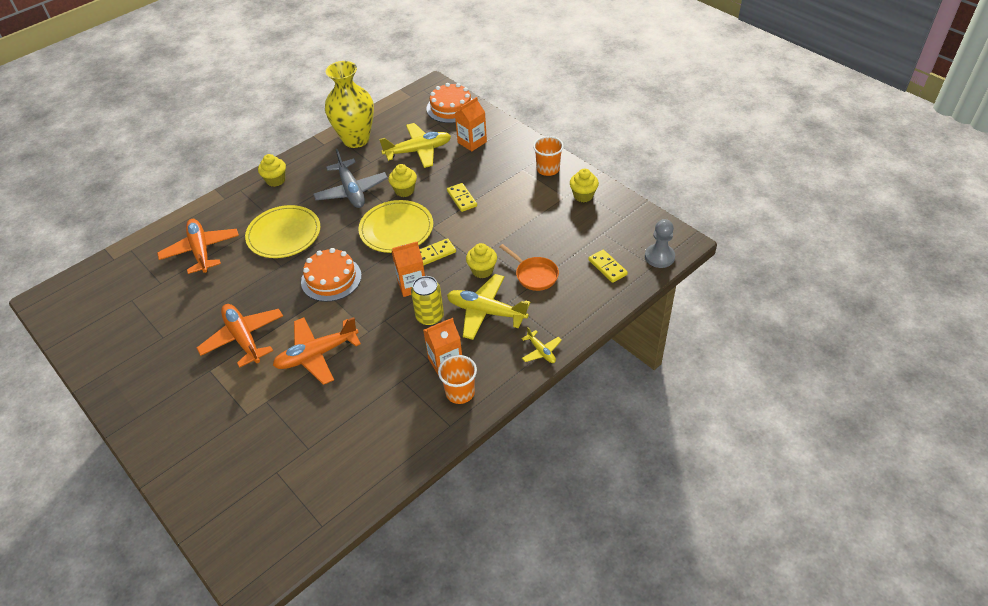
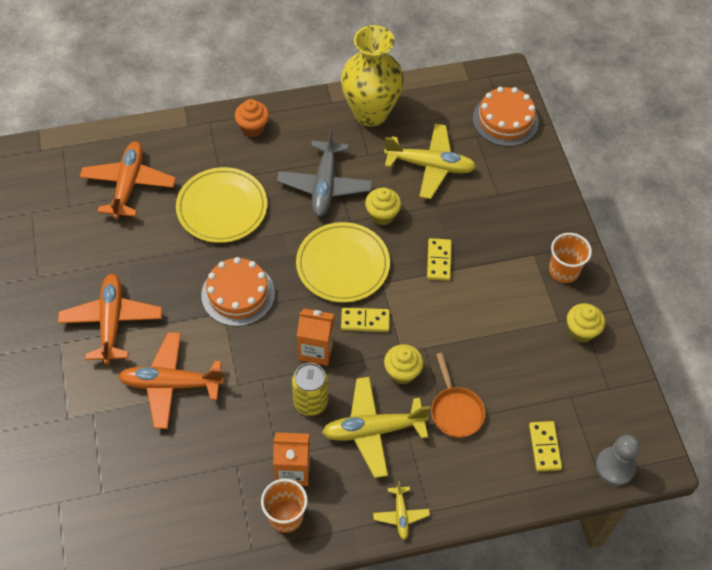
camera: 25 degrees right, 10 degrees up
(275, 180) = (253, 128): yellow cupcake -> orange cupcake
(472, 142) = (499, 184): orange carton -> none
(486, 312) = (373, 430): yellow plane -> yellow plane turned 60 degrees counterclockwise

